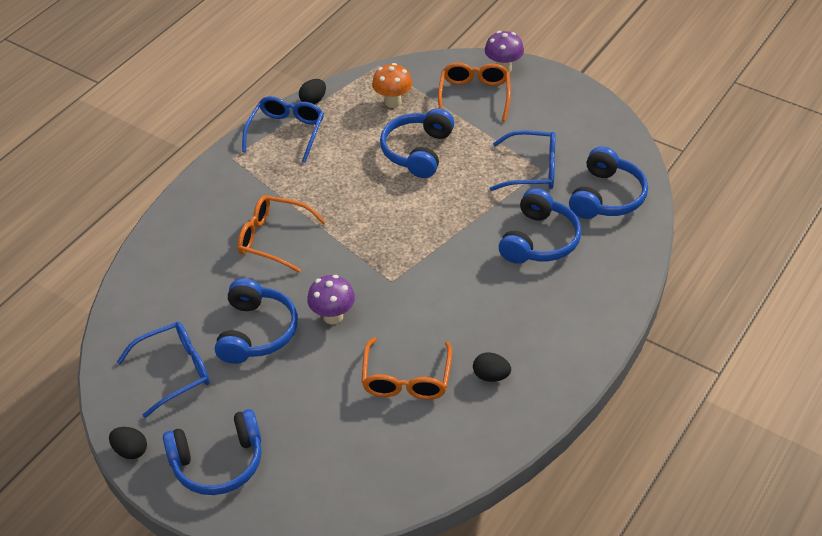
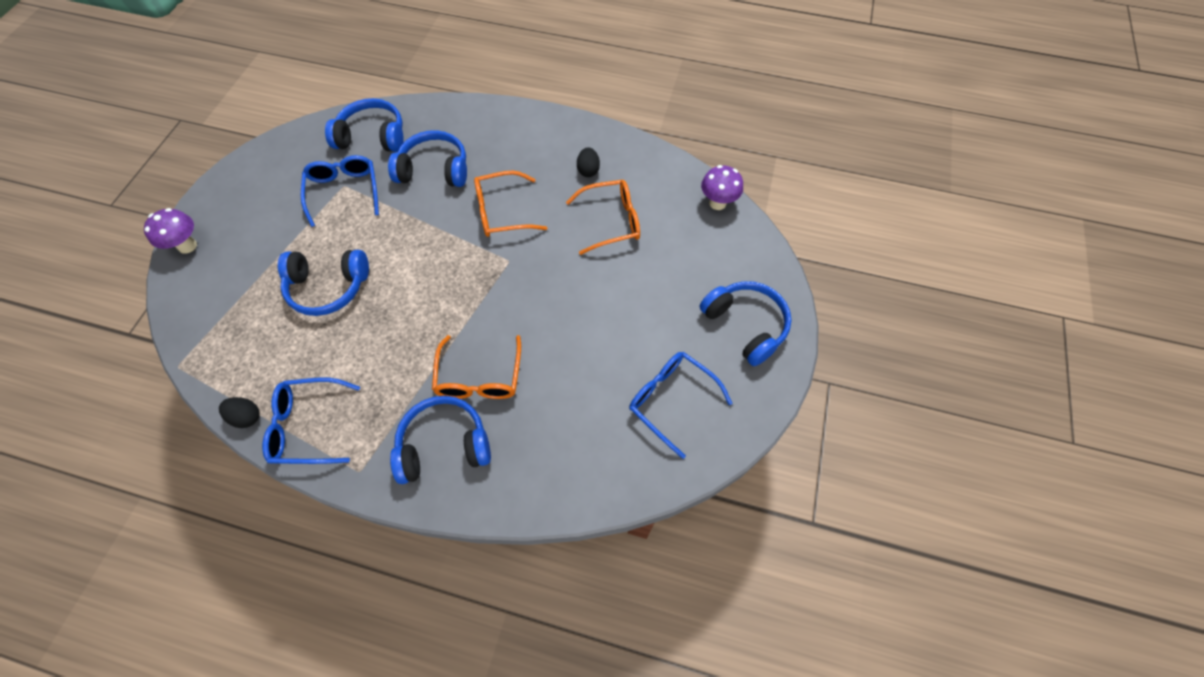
camera: 110 degrees left, 15 degrees up
(131, 450) = (767, 400): black egg -> none
(256, 332) = (601, 348): blue headphones -> blue headphones (444, 445)
(333, 316) = (564, 293): purple mushroom -> purple mushroom (717, 203)
(393, 102) = (247, 332): orange mushroom -> none
(474, 96) = (234, 260): orange glasses -> orange glasses (502, 212)

